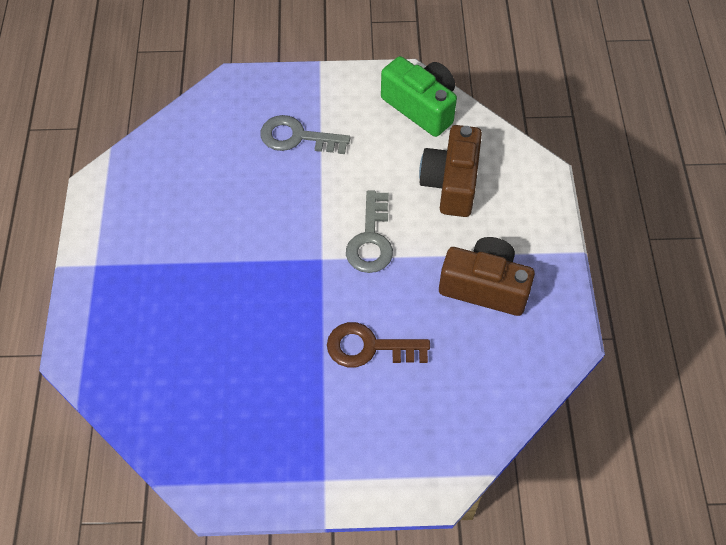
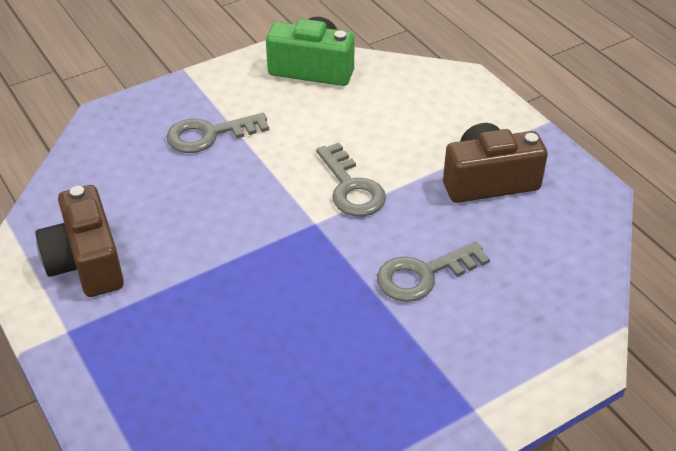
camera: 30 degrees left, 15 degrees down
(369, 347) = (423, 275): brown key -> grey key
(451, 183) = (390, 115): brown camera -> brown camera (86, 262)

